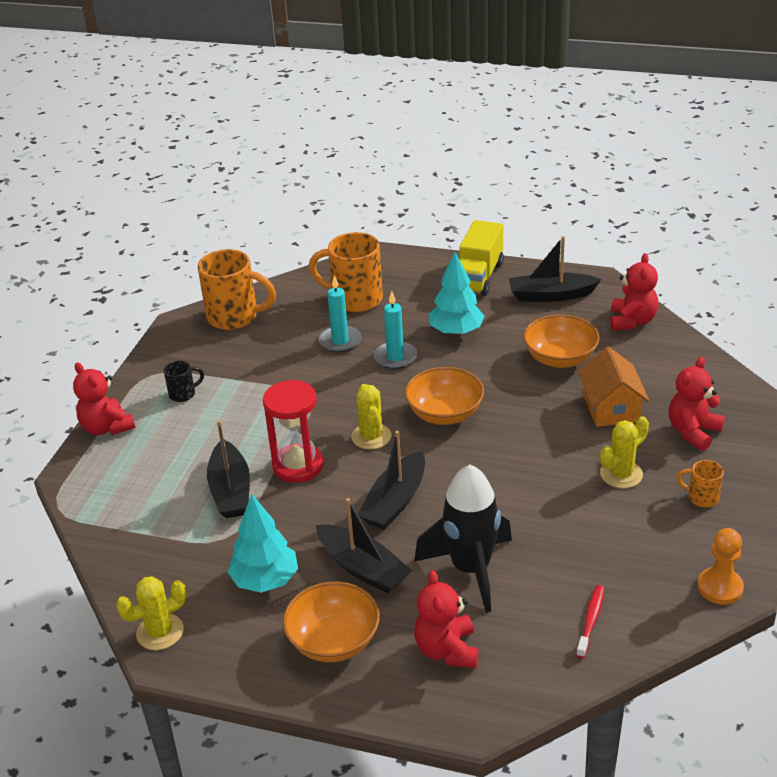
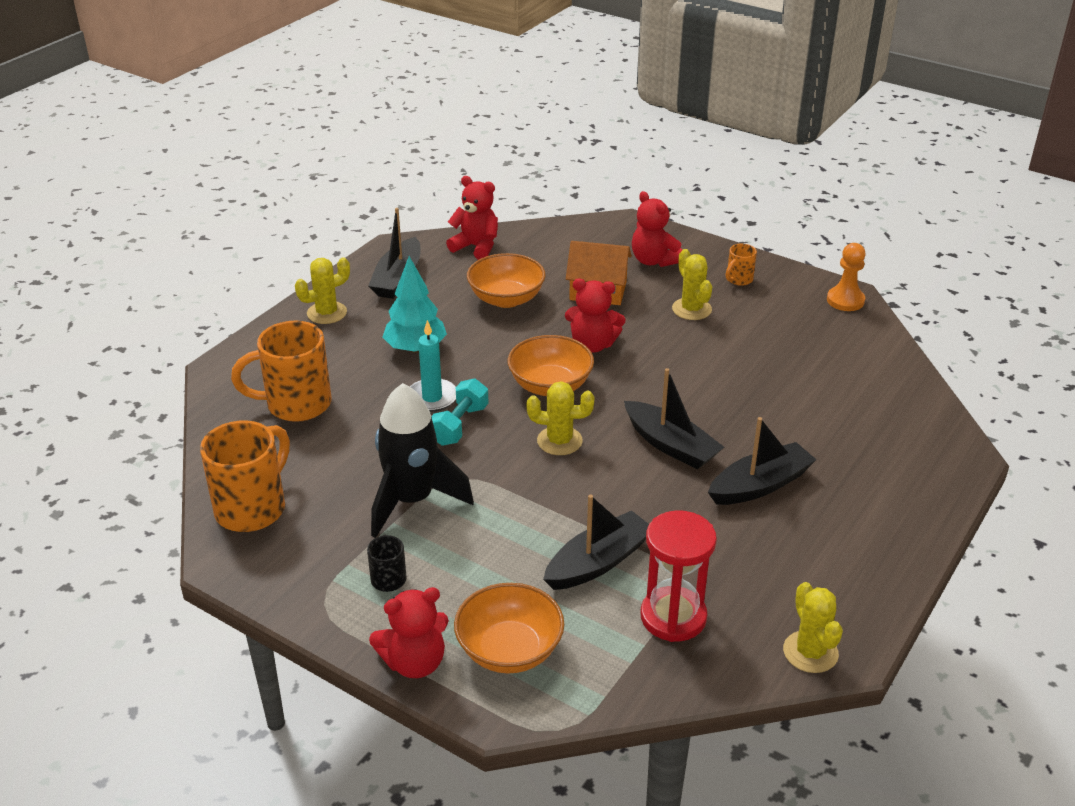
camera: 75 degrees left, 0 degrees up
(230, 490) = (598, 562): black boat -> black boat turned 45 degrees counterclockwise
(265, 581) = (756, 557): turquoise tree -> none
(298, 466) = (581, 502): red hourglass -> red hourglass (673, 617)
(333, 641) = (855, 523): orange bowl -> orange bowl (509, 650)
(340, 341) = (372, 431): turquoise candle -> none
(355, 299) = (296, 404): orange mug -> orange mug turned 45 degrees clockwise
(367, 380) = (459, 425): none -> turquoise dumbbell
(447, 650) = (882, 455): red teddy bear -> red teddy bear (593, 345)
(471, 569) = (783, 419): black rocket -> black rocket (412, 501)
(478, 277) = (327, 313): yellow truck -> yellow cactus
(591, 620) = (865, 370): red toothbrush -> none

